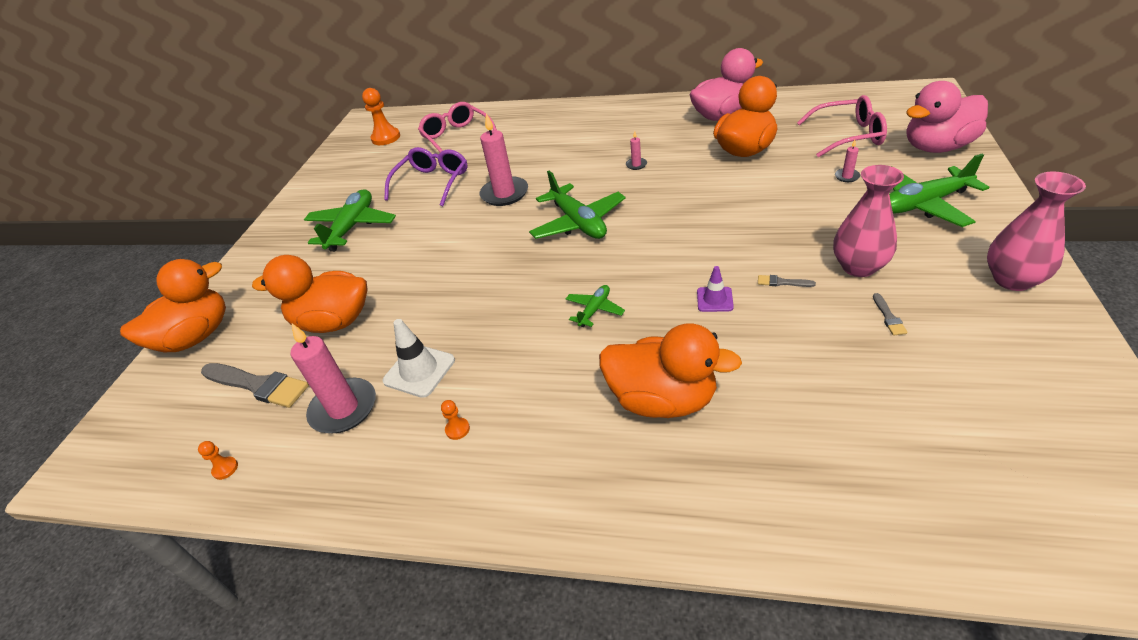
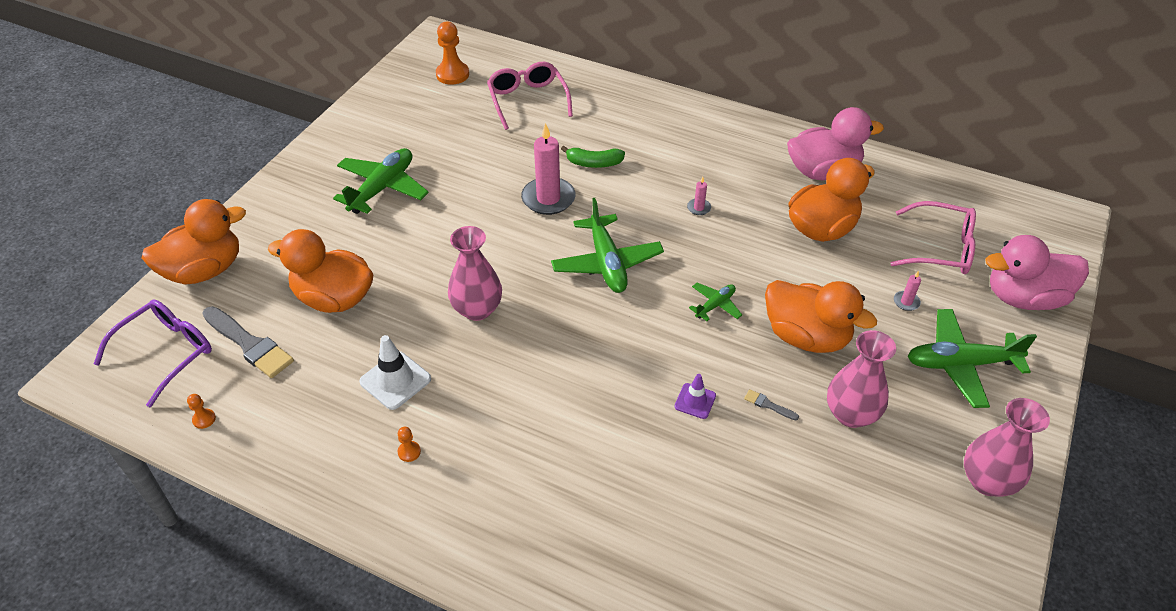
camera: 10 degrees right, 5 degrees up
(344, 408) = (318, 396): pink candle -> none
(432, 182) = (481, 157): purple glasses -> purple glasses (167, 353)
(476, 290) = (477, 309): none -> pink vase
(532, 161) = (594, 163): none -> green banana
(594, 310) = (578, 372): green plane -> green plane (715, 305)
(662, 399) = (597, 487): orange duck -> orange duck (806, 336)
(888, 317) = (845, 478): grey brush -> none

